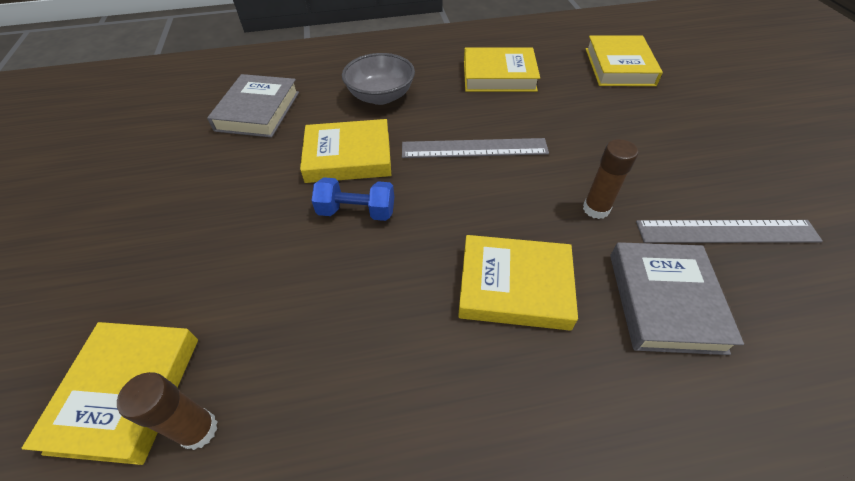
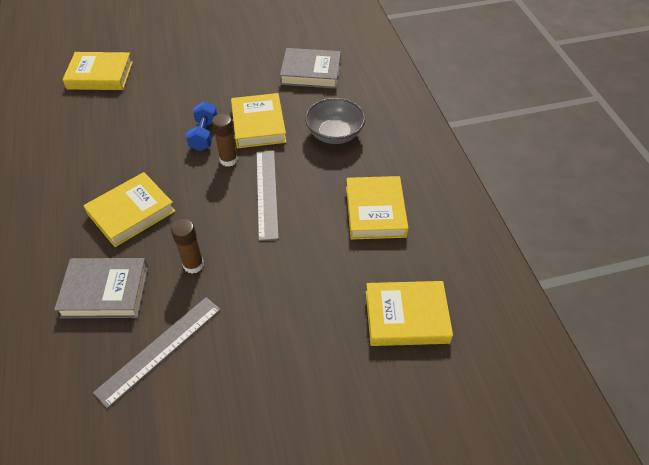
camera: 85 degrees right, 0 degrees up
(198, 430) = (76, 101): brown glue stick -> brown glue stick (228, 160)
(514, 286) = (131, 213): yellow book -> yellow book turned 45 degrees clockwise
(726, 232) = (159, 349): grey ruler -> grey ruler turned 45 degrees clockwise

